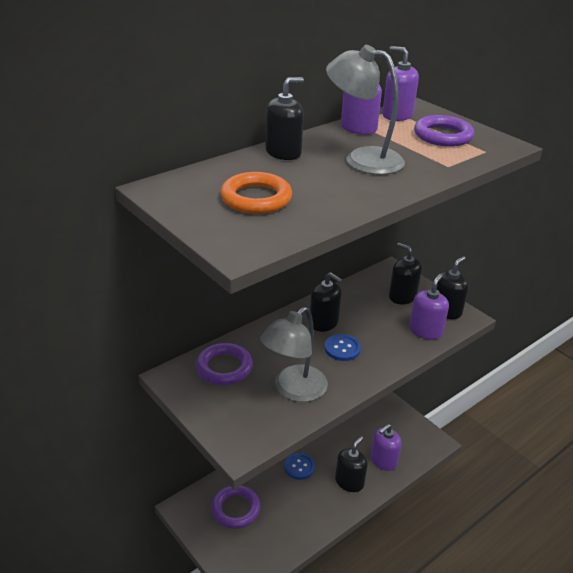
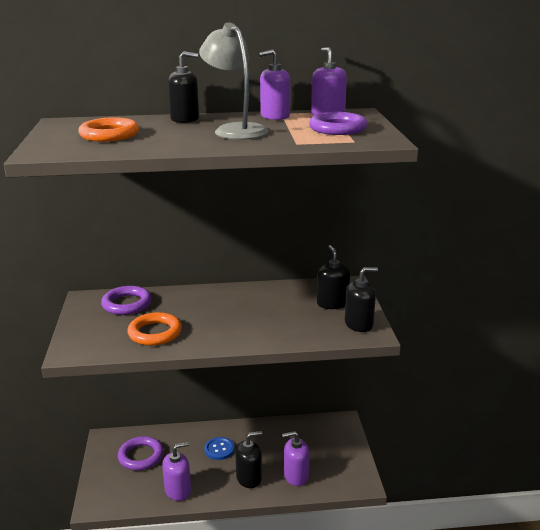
camera: 35 degrees right, 10 degrees down
(293, 390) = (155, 333): grey lamp -> orange ring
(324, 322) = (239, 300): black soap dispenser -> none
(342, 348) = (229, 320): blue button -> none
(425, 331) = (318, 331): purple soap dispenser -> purple soap dispenser (178, 490)

